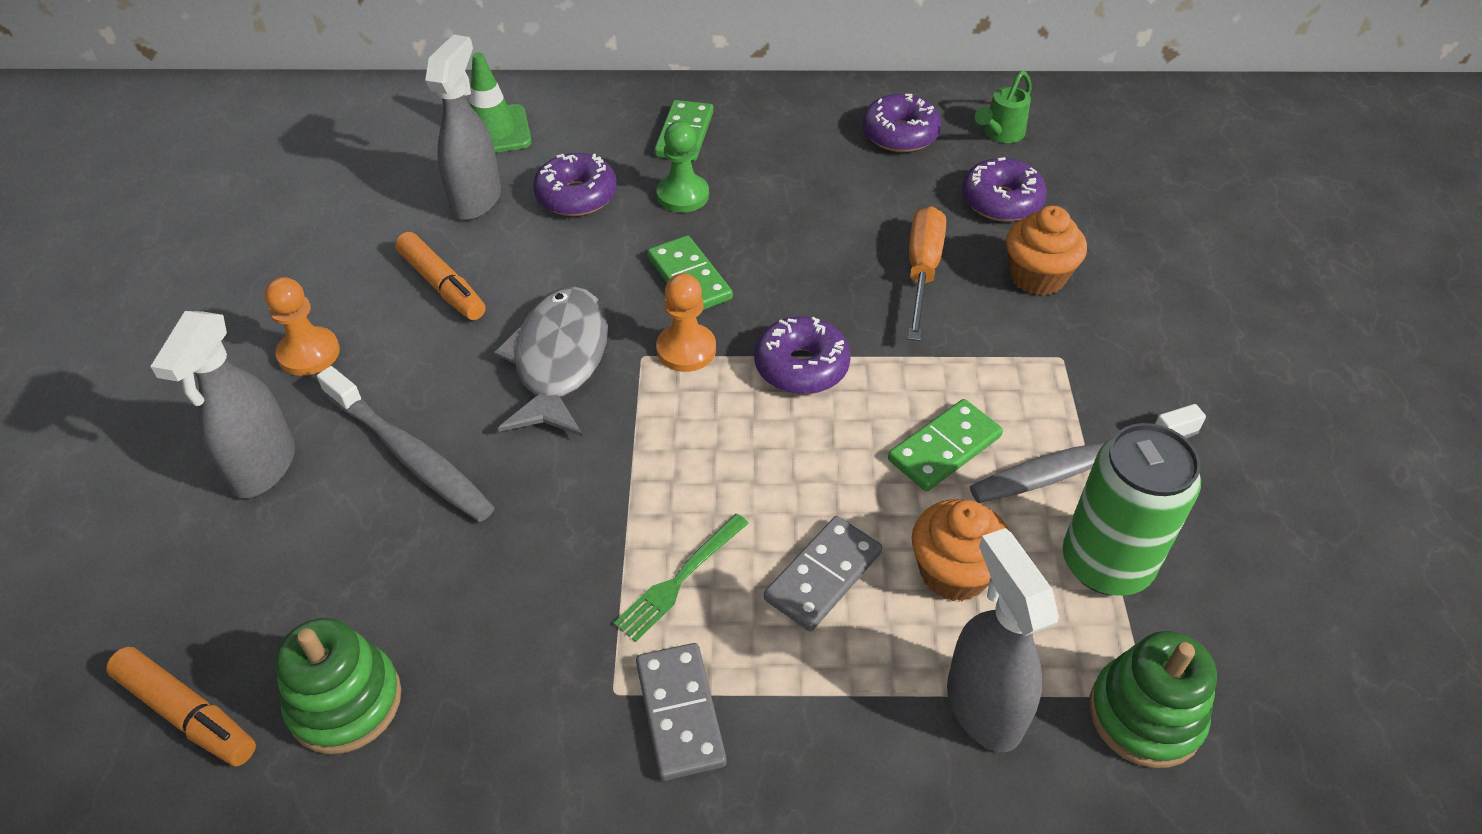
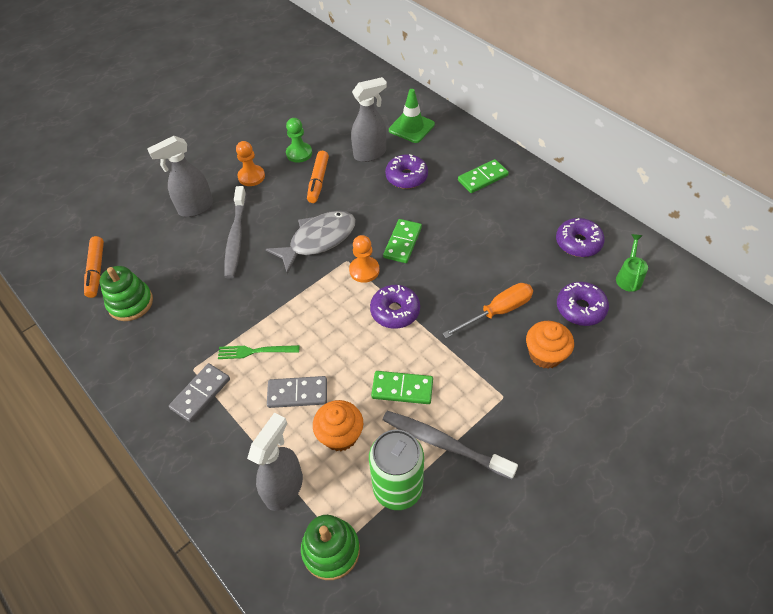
camera: 50 degrees right, 5 degrees up
(683, 195) = (446, 205): green pawn -> green pawn (299, 153)
(1000, 134) = (629, 277): green watering can -> green watering can turned 105 degrees clockwise

